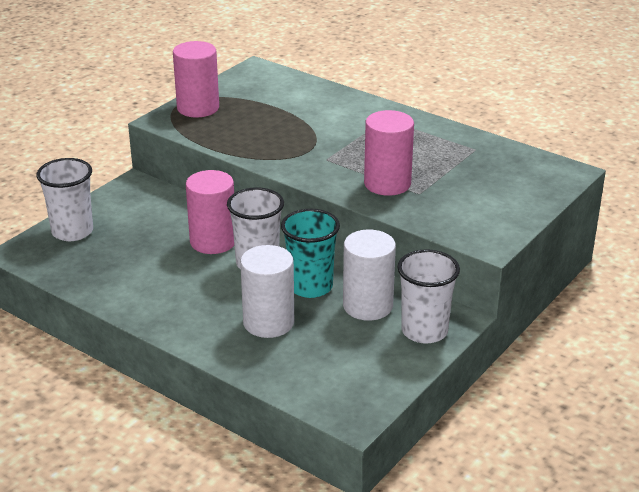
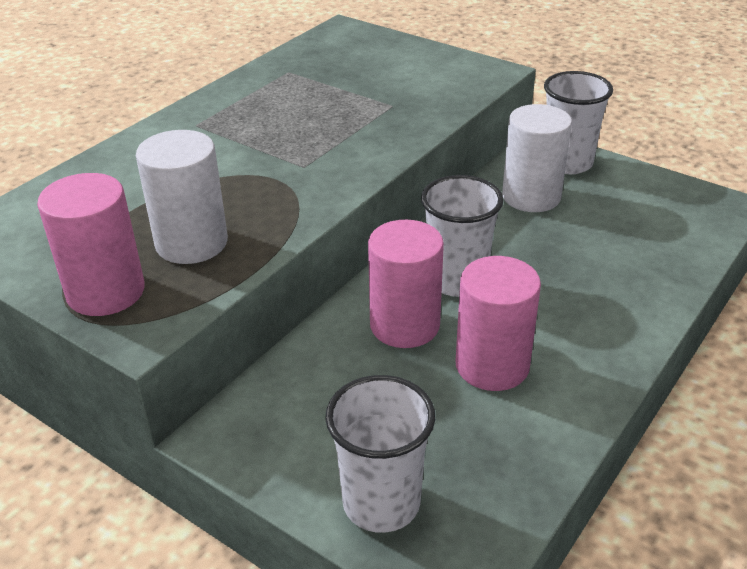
camera: 90 degrees left, 5 degrees up
(268, 322) = (585, 266): white cylinder -> white cylinder (191, 243)
(310, 287) = (502, 236): turquoise cup -> none
(387, 184) = (371, 123): pink cylinder -> pink cylinder (492, 365)

